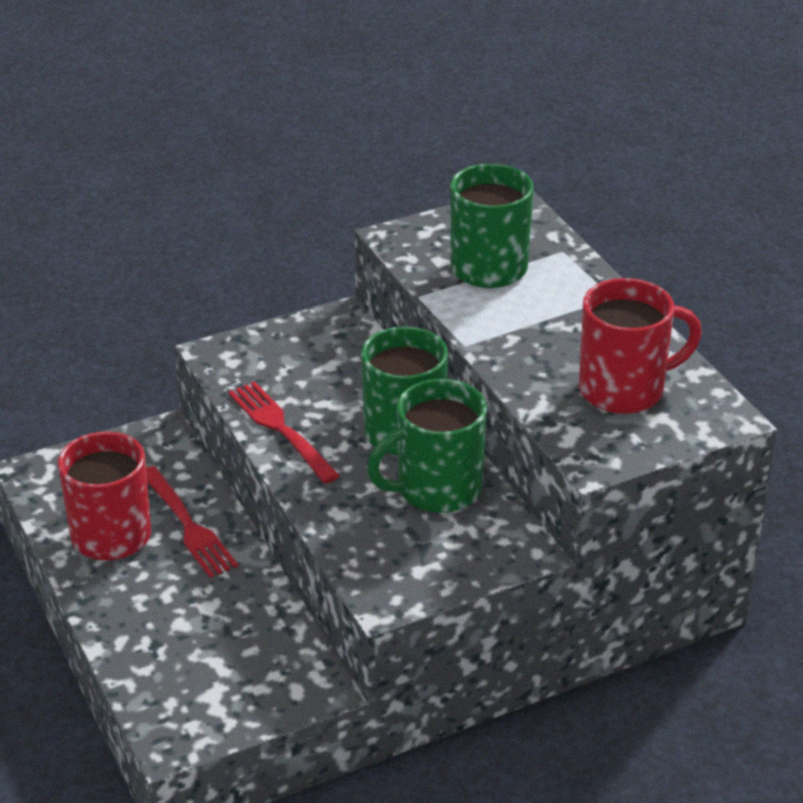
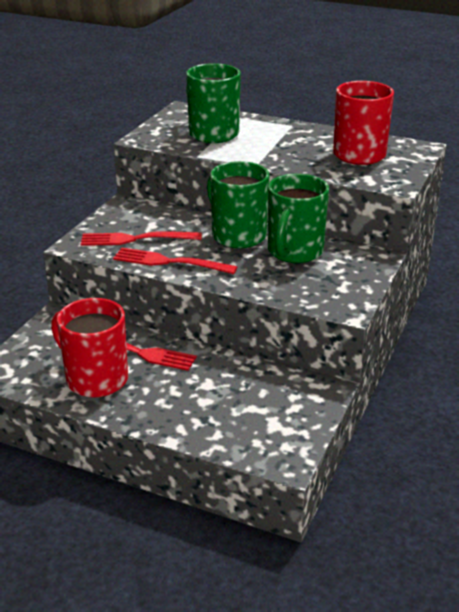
camera: 40 degrees left, 5 degrees down
(287, 377) = (136, 239): none -> red fork

